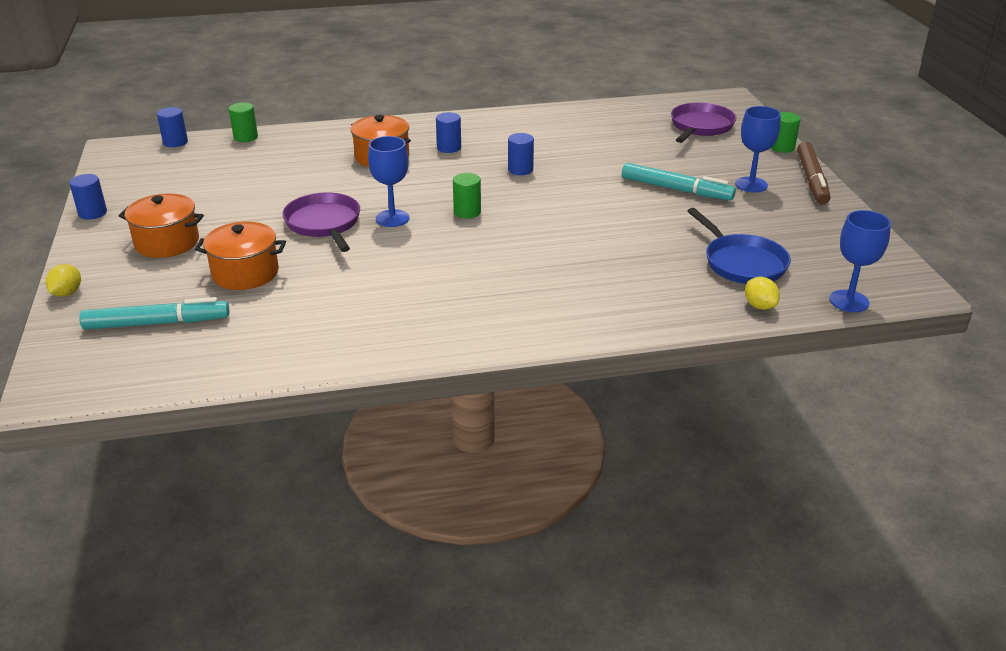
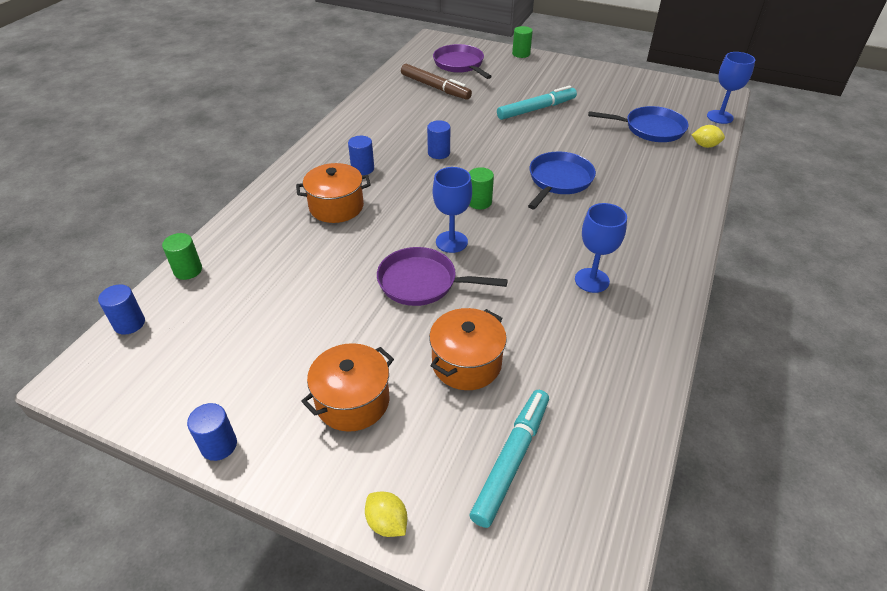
camera: 55 degrees left, 10 degrees up
(556, 239) = (559, 181): none -> blue pan
(751, 185) = (557, 84): blue goblet -> blue goblet (591, 280)
(811, 180) = (571, 64): brown marker -> brown marker (435, 87)

